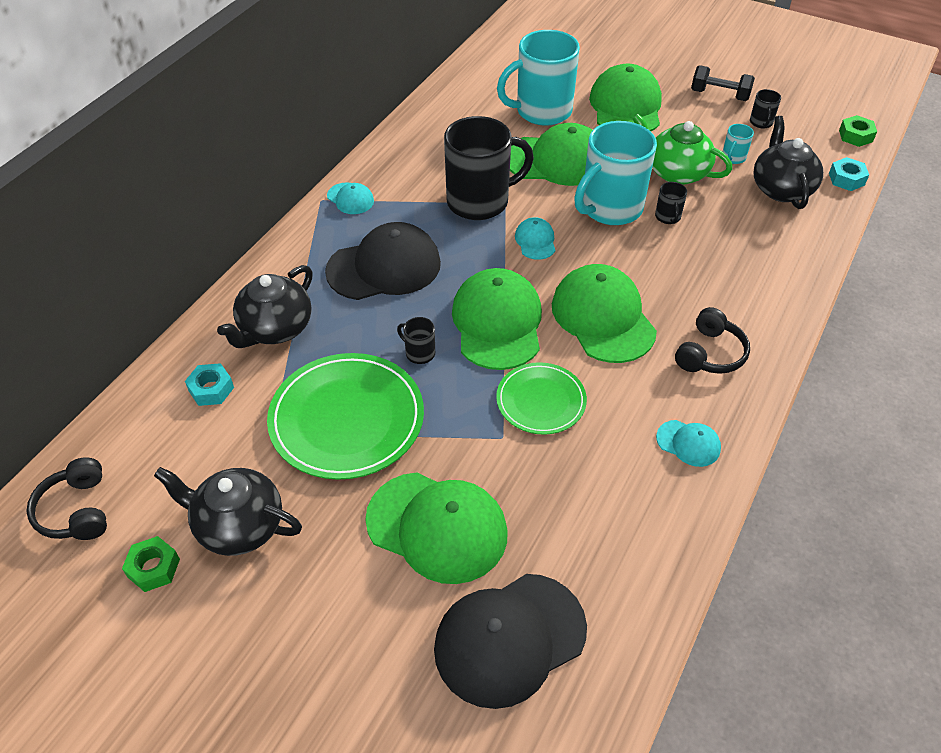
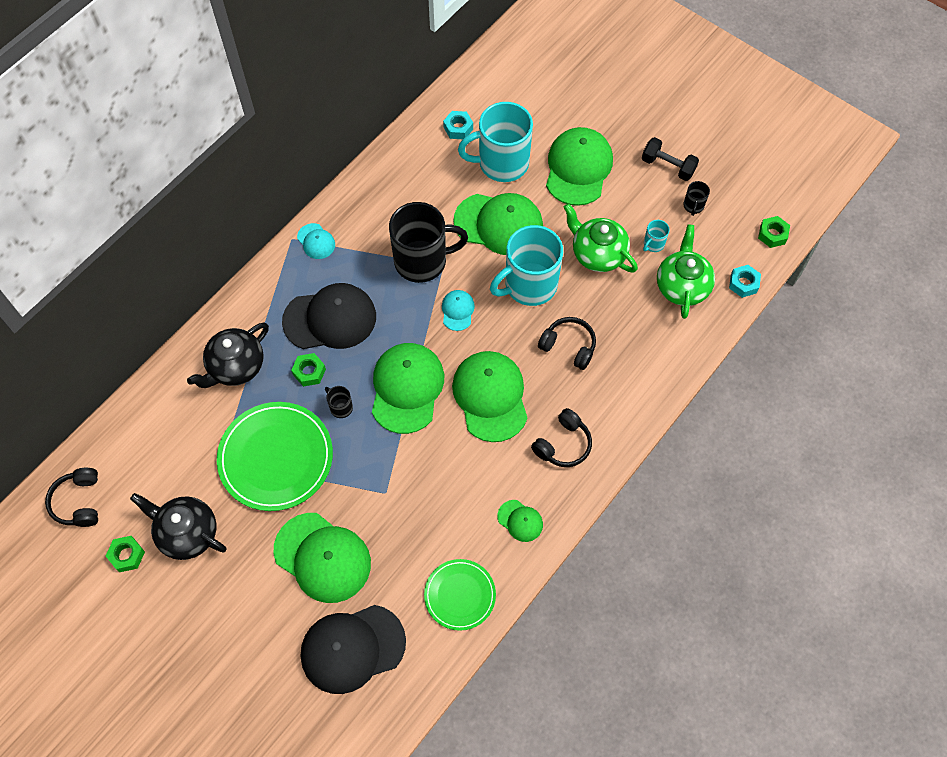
camera: 10 degrees right, 15 degrees up
(211, 389) = (181, 415): turquoise nut -> turquoise nut (458, 128)
(370, 322) = (309, 372): none -> green nut
(541, 401) = (421, 466): green plate -> green plate (460, 595)
(668, 217) = (574, 302): black mug -> none
(677, 258) = (568, 346): none -> black headphones
(688, 443) = (520, 521): turquoise cap -> green cap
(781, 189) = (682, 286): black teapot -> green teapot

